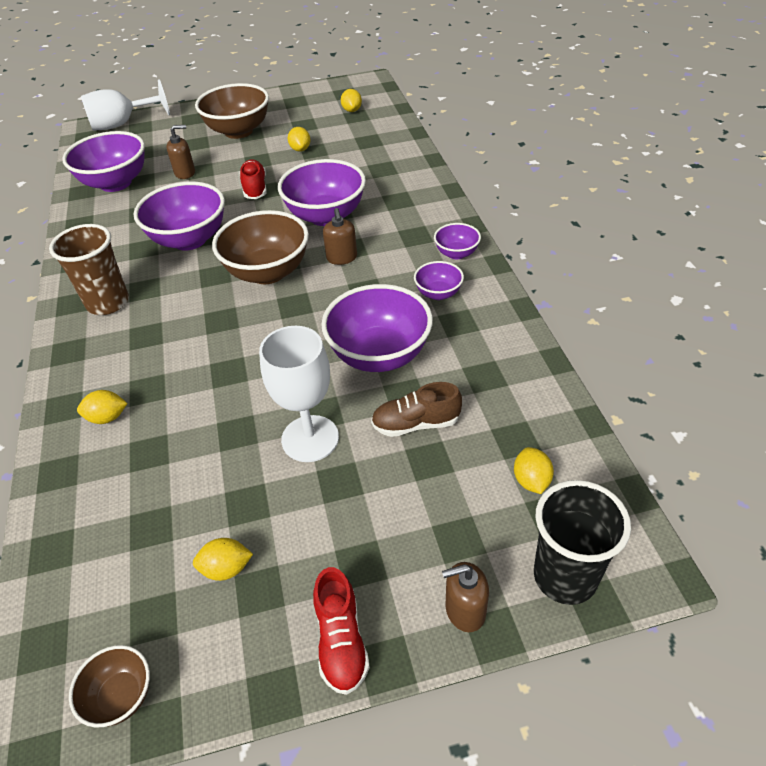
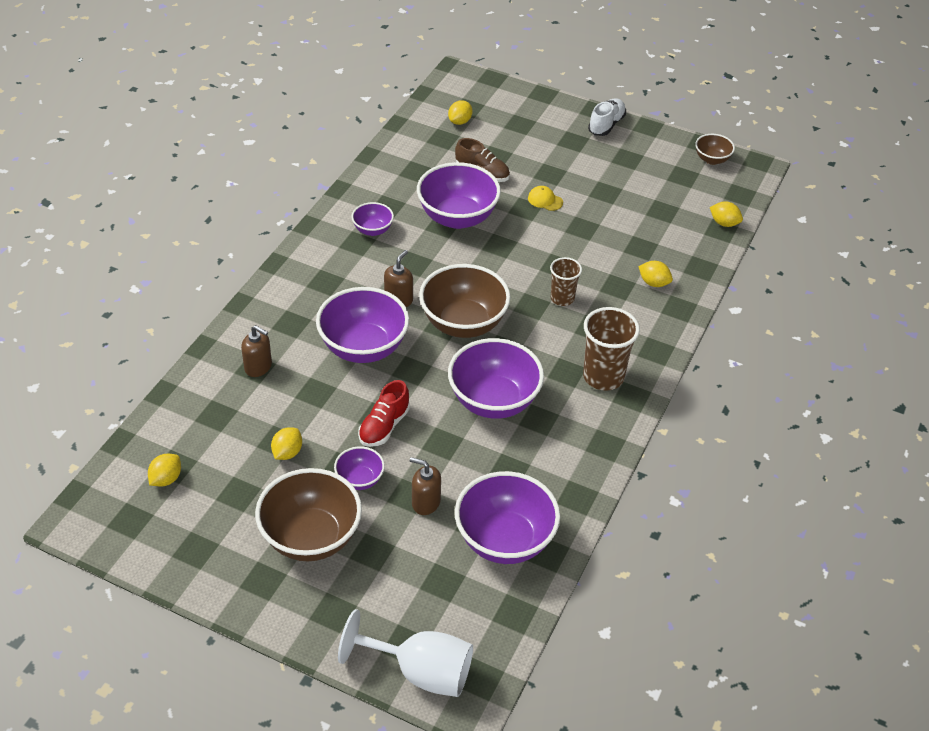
camera: 145 degrees left, 0 degrees up
(196, 343) = (562, 298): none -> brown cup
(226, 568) = (636, 173): yellow lemon -> yellow lemon (724, 223)
(310, 438) = (545, 200): white goblet -> yellow cap
(341, 641) = (606, 125): red shoe -> white shoe
(456, 253) = (320, 249): purple bowl -> purple bowl (360, 479)
(465, 610) = (546, 105): brown soap dispenser -> brown soap dispenser (258, 367)
(565, 576) = (492, 90): black cup -> none

